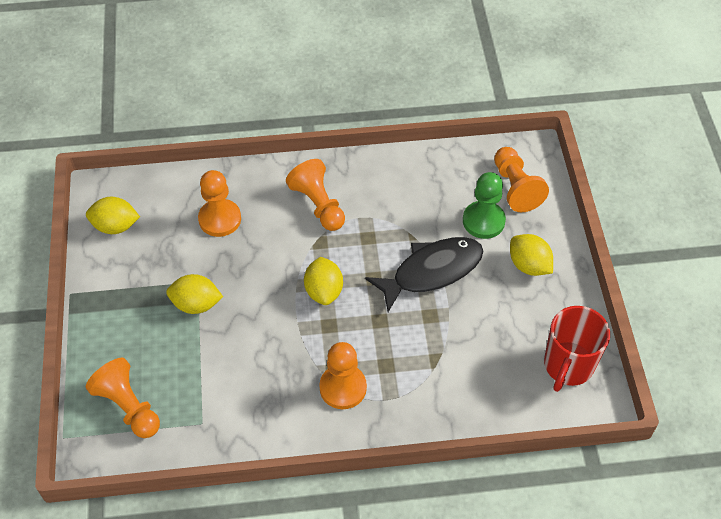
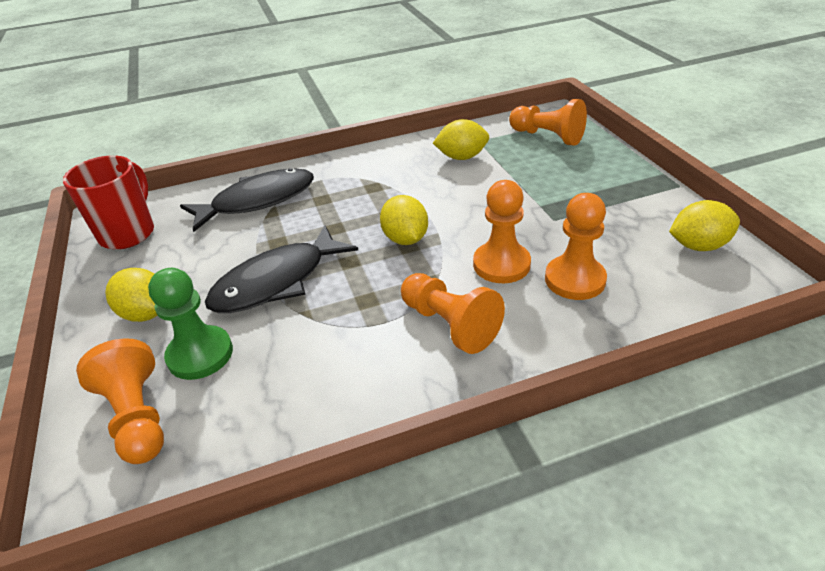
camera: 170 degrees right, 15 degrees down
(196, 304) = (540, 202): yellow lemon -> yellow lemon (461, 157)
(343, 388) = (361, 179): orange pawn -> orange pawn (501, 264)
(448, 381) = (257, 201): none -> black fish

